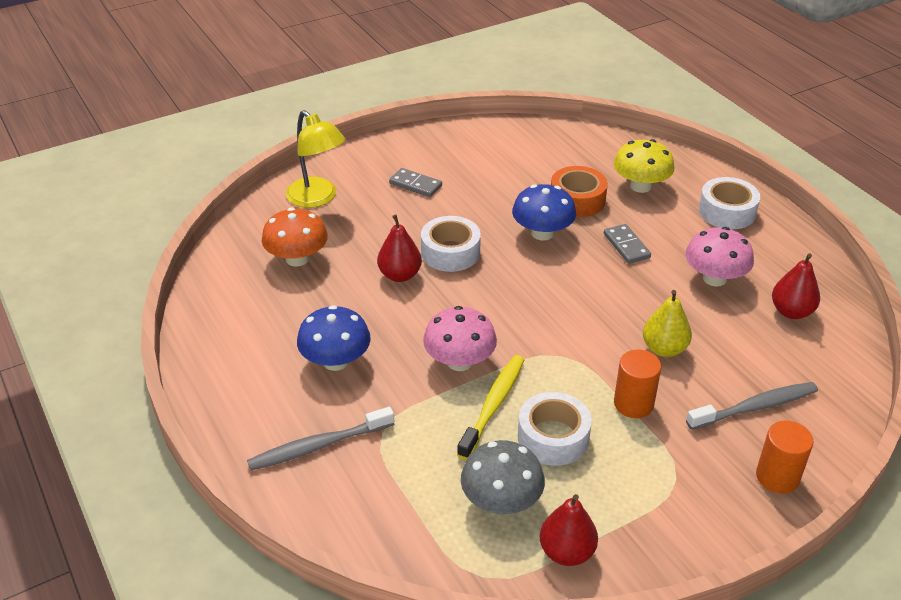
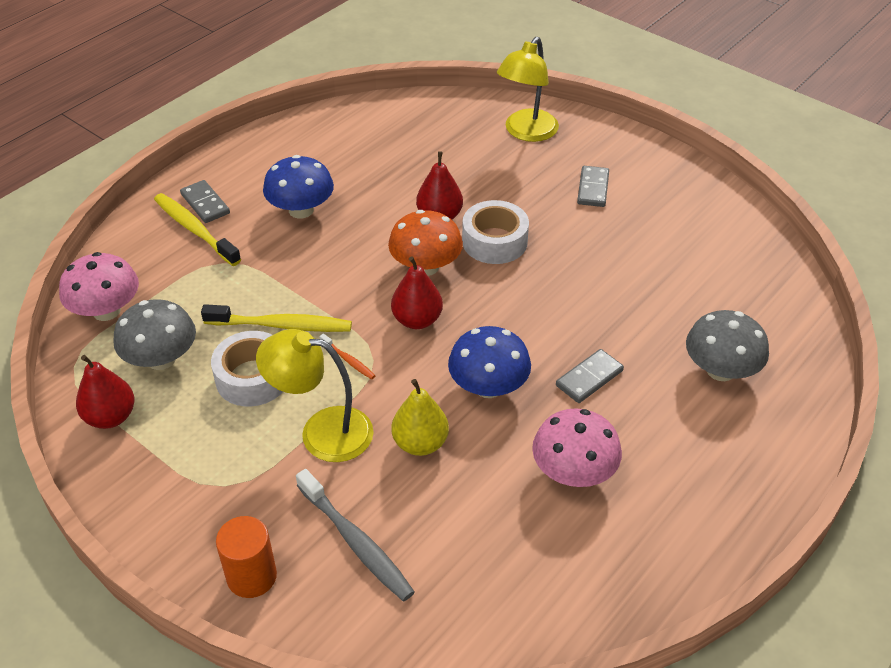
camera: 70 degrees right, 5 degrees up
(280, 431) = (205, 204): none -> grey domino
(297, 258) = (428, 147): orange mushroom -> orange mushroom (426, 266)
(318, 446) = (195, 230): grey toothbrush -> yellow toothbrush
(459, 361) = (333, 288): pink mushroom -> pink mushroom (106, 311)
(542, 233) = (569, 302): blue mushroom -> blue mushroom (488, 386)
(556, 370) = (348, 360): none -> orange toothbrush
(577, 200) = (651, 318): orange tape -> none
(633, 404) = (322, 431): orange cylinder -> yellow lamp
(640, 186) = (720, 370): yellow mushroom -> grey mushroom
(727, 212) = (723, 466): white tape -> none
(791, 312) = (548, 561): red pear -> red pear (417, 320)

